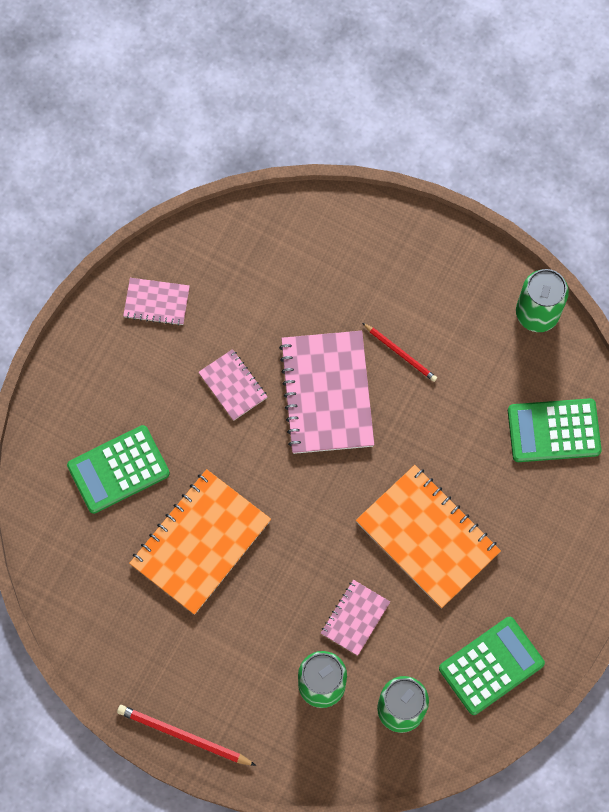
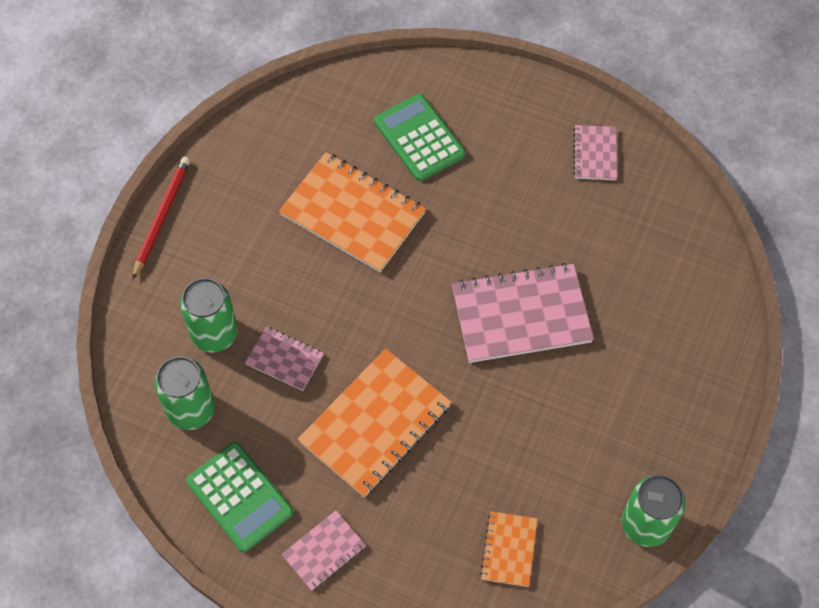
camera: 85 degrees right, 10 degrees down
(233, 385) = (517, 228): pink notebook -> pink notebook (324, 551)
(400, 353) = (576, 383): red pencil -> none
(553, 431) = (509, 549): green calculator -> orange notebook

